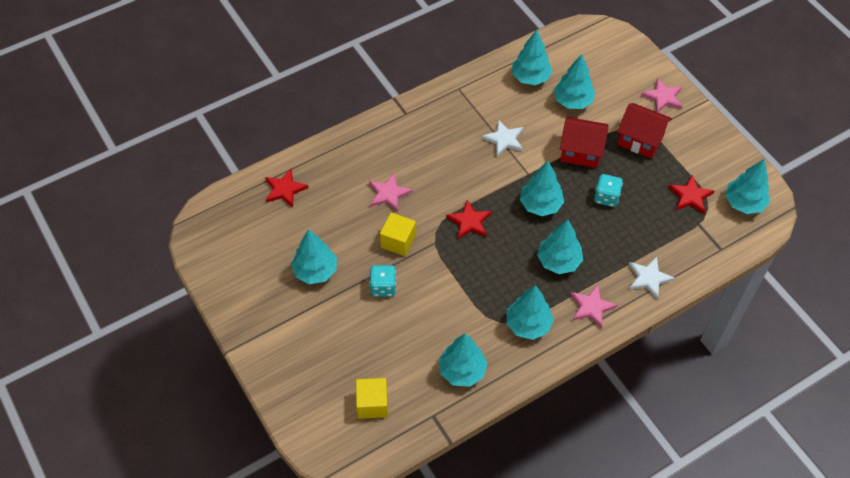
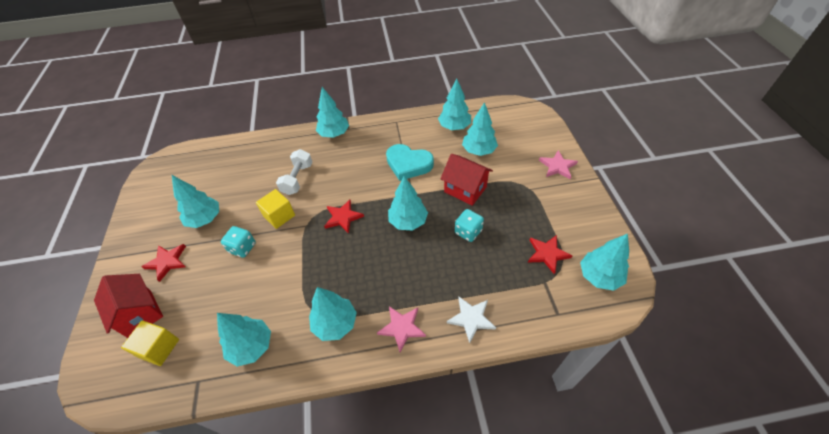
camera: 25 degrees right, 5 degrees down
(285, 189) = (230, 156): red star -> red star (167, 262)
(388, 194) = (297, 179): pink star -> white dumbbell
(504, 139) = (408, 164): white star -> turquoise heart
(558, 261) = (396, 274): turquoise tree -> turquoise tree (334, 134)
(640, 140) = (521, 194): red house -> red house (140, 313)

